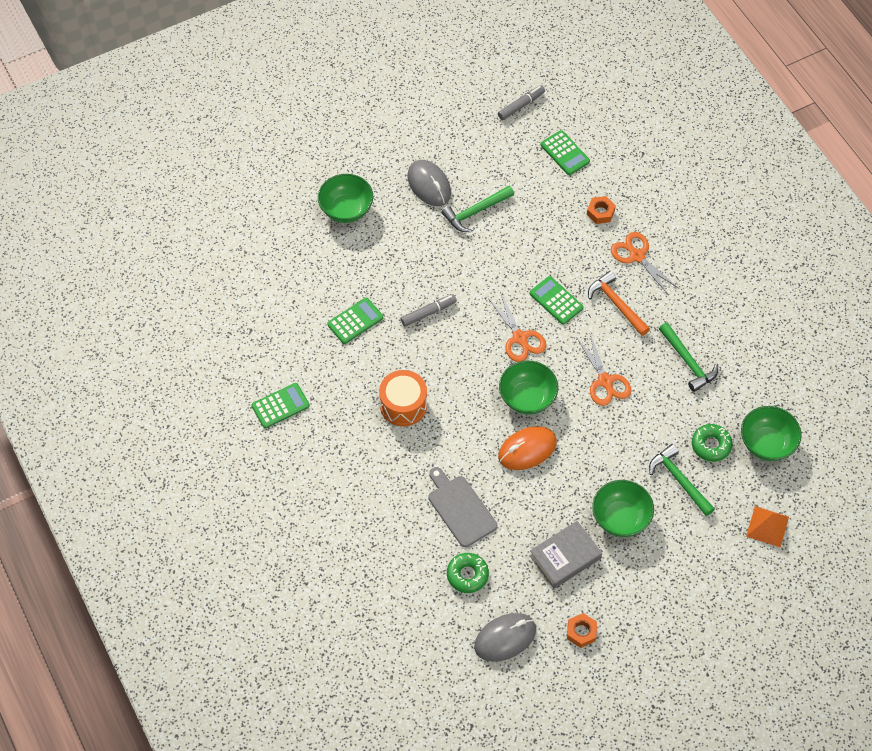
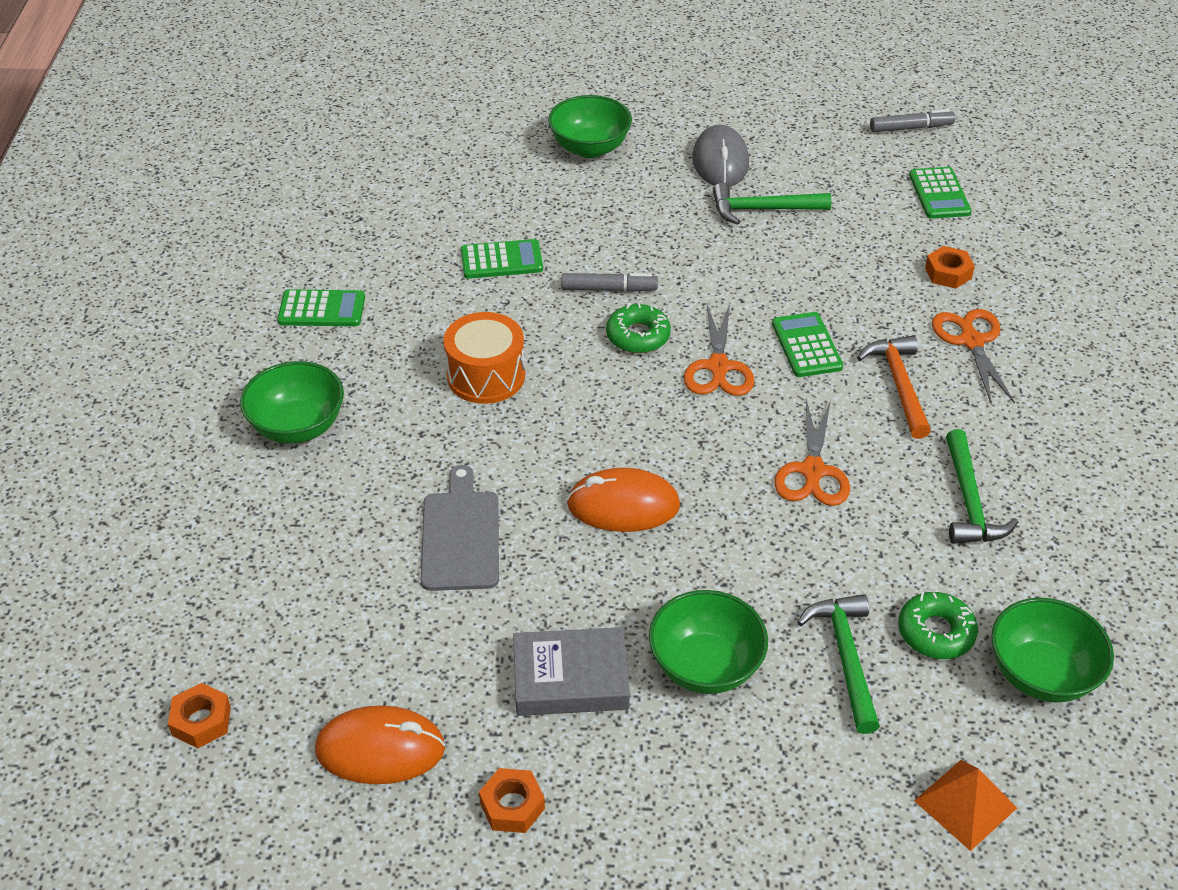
camera: 30 degrees right, 15 degrees down
(413, 670) = (201, 721): none -> orange nut
(467, 575) = (397, 629): green donut -> green donut (638, 336)
(505, 638) = (380, 749): grey mouse -> orange mouse
(527, 398) = (674, 441): green bowl -> green bowl (298, 426)

